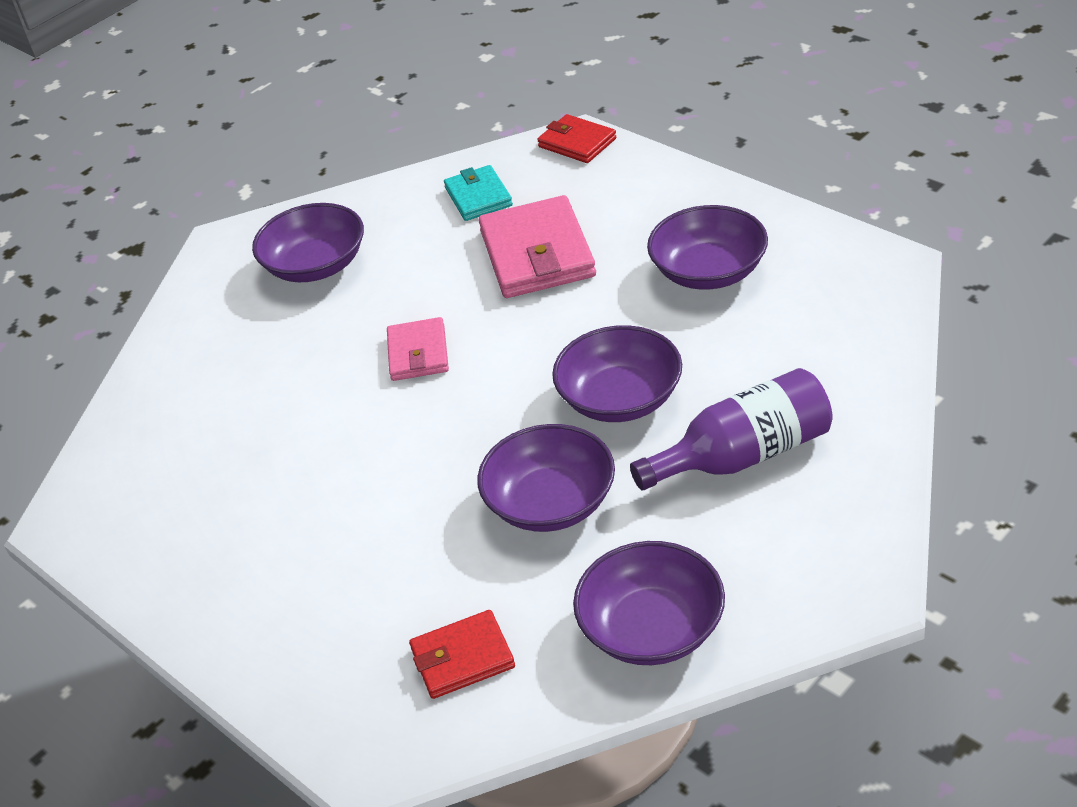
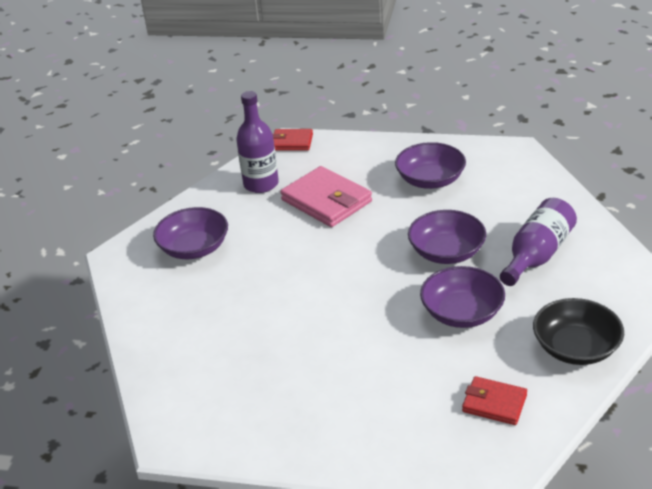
camera: 35 degrees left, 5 degrees down
(418, 353) = (308, 270): pink wallet -> none
(462, 658) = (494, 403): red wallet -> red wallet turned 75 degrees clockwise
(478, 197) = (261, 184): turquoise wallet -> purple bottle
(652, 628) = (575, 348): purple bowl -> black bowl

